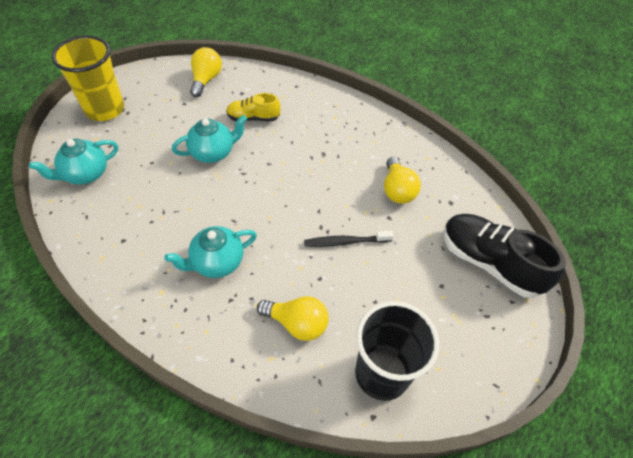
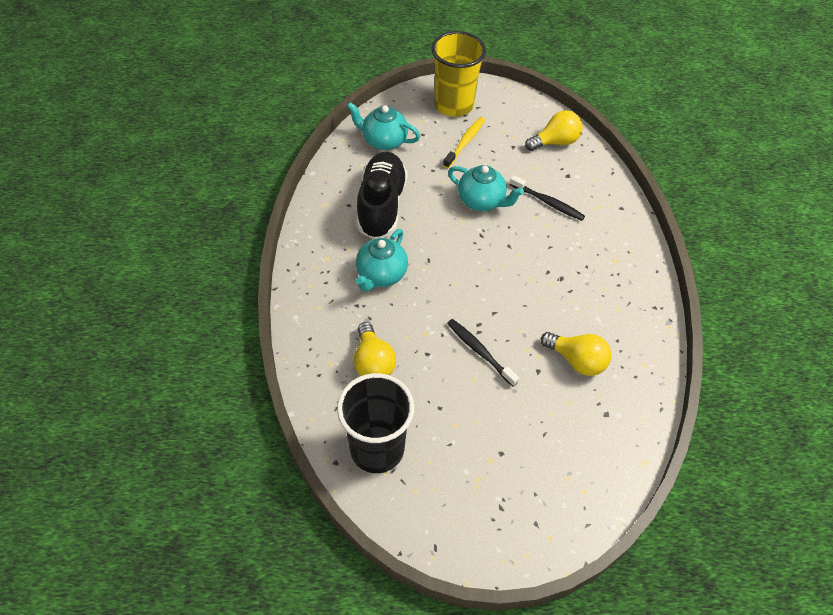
camera: 55 degrees right, 0 degrees up
(148, 126) = (465, 142): none -> yellow toothbrush
(217, 262) = (381, 275): turquoise teapot -> turquoise teapot turned 90 degrees counterclockwise
(253, 118) = (548, 202): yellow shoe -> black toothbrush
(397, 190) = (577, 360): yellow light bulb -> yellow light bulb turned 105 degrees counterclockwise
(489, 263) = (564, 483): black shoe -> black shoe (381, 205)

